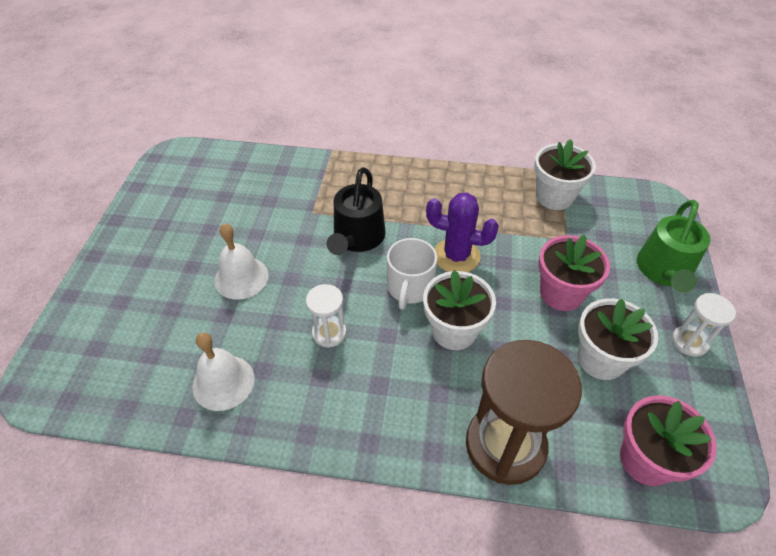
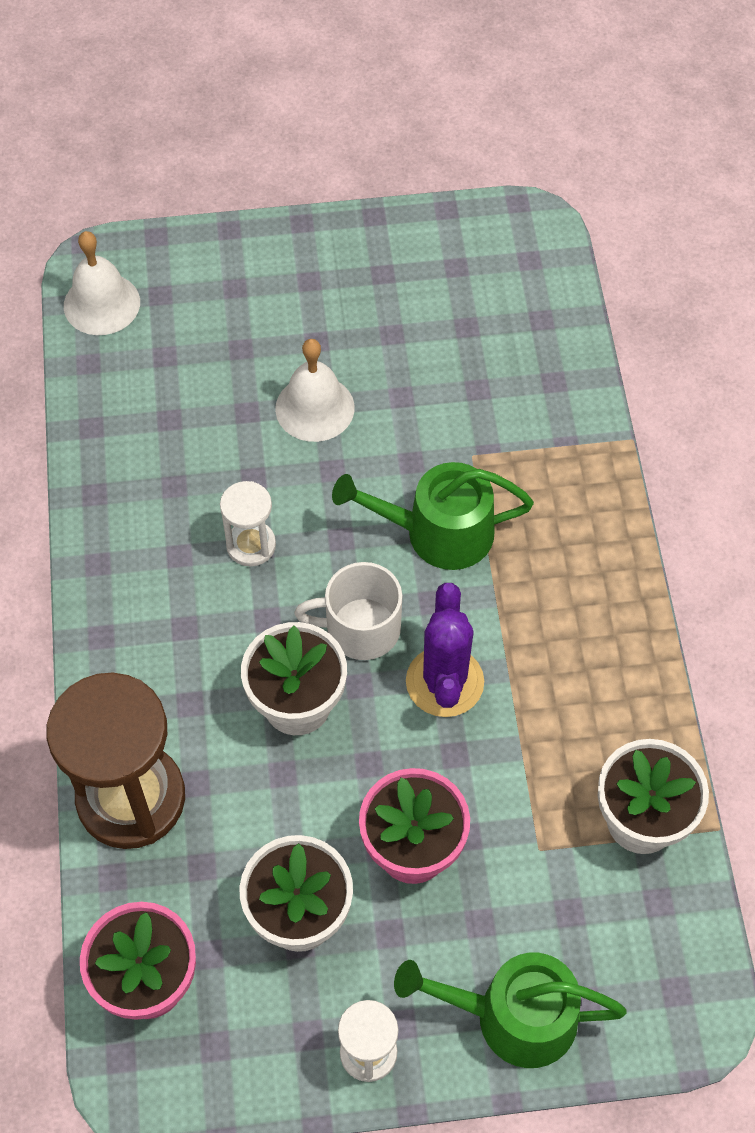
camera: 75 degrees right, 10 degrees up
(223, 382) = (146, 449): white bell -> white bell (101, 304)
(357, 238) = (438, 532): black watering can -> green watering can

